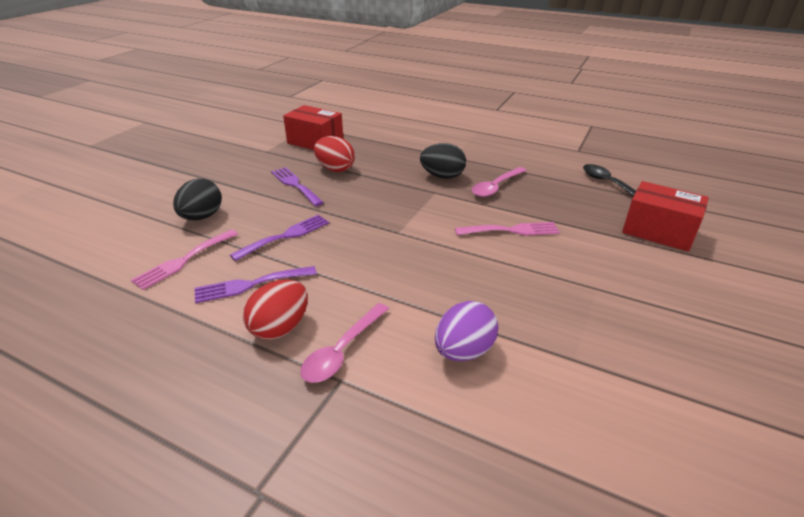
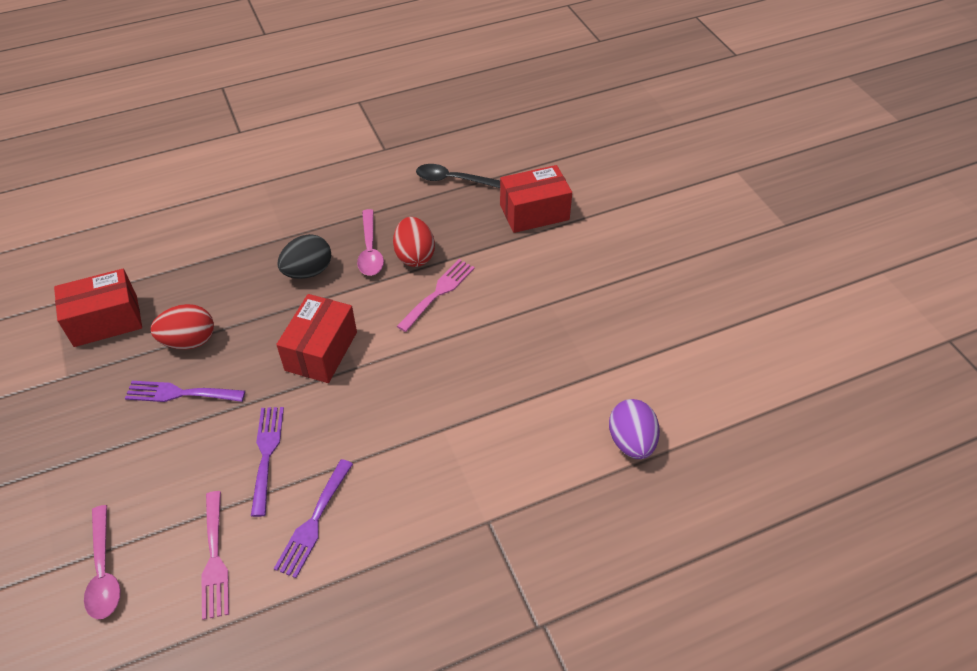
camera: 50 degrees left, 15 degrees up
(202, 217) = (147, 507): black egg -> none
(280, 328) = (394, 529): red egg -> red egg (415, 256)
(342, 350) = (460, 502): pink spoon -> pink spoon (104, 571)
(391, 212) = (321, 351): none -> red box
(463, 351) = (531, 429): purple egg -> purple egg (631, 442)

